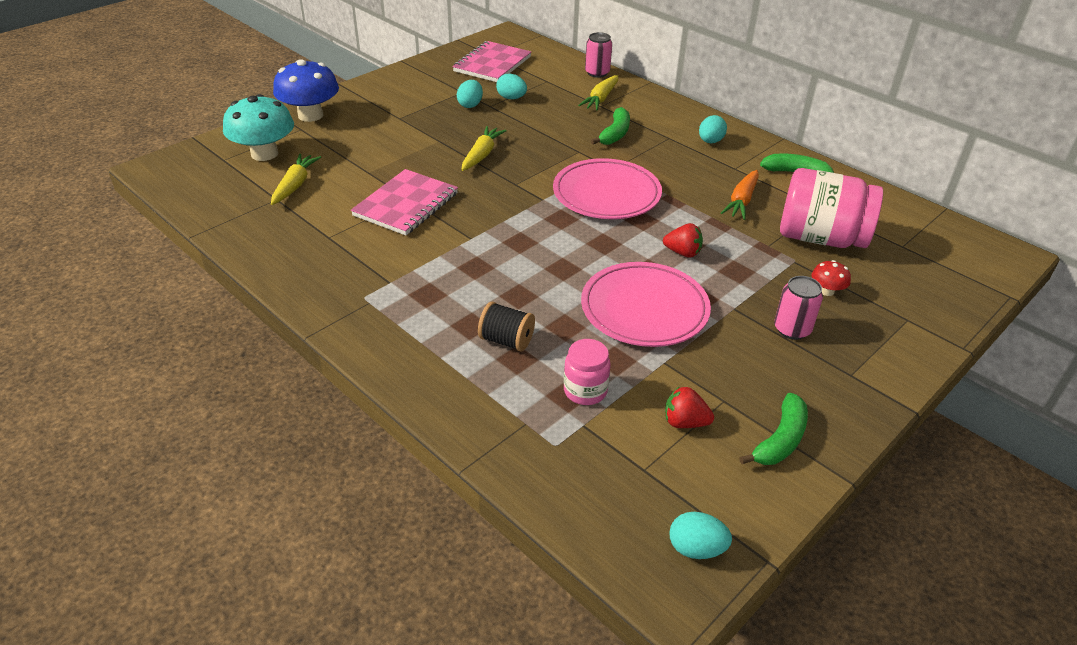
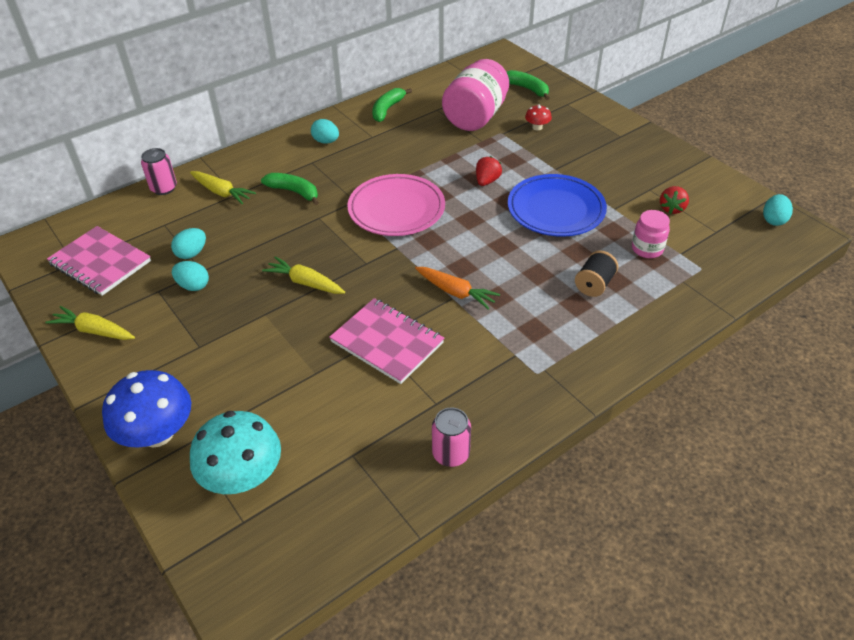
camera: 80 degrees left, 5 degrees up
(295, 185) = (327, 439): yellow carrot -> yellow carrot (94, 331)
(644, 309) = (556, 209): pink plate -> blue plate
(741, 201) = (421, 142): orange carrot -> orange carrot (455, 292)
(780, 440) = (681, 173): green banana -> green banana (527, 89)
(792, 329) = (578, 149): pink can -> pink can (451, 454)

